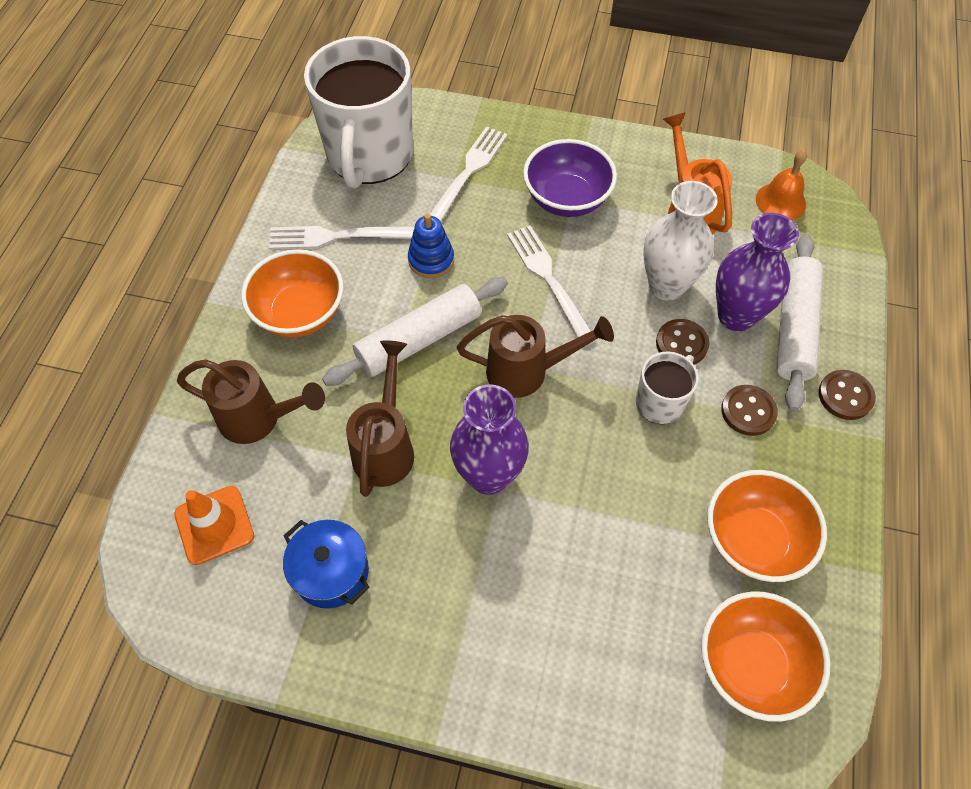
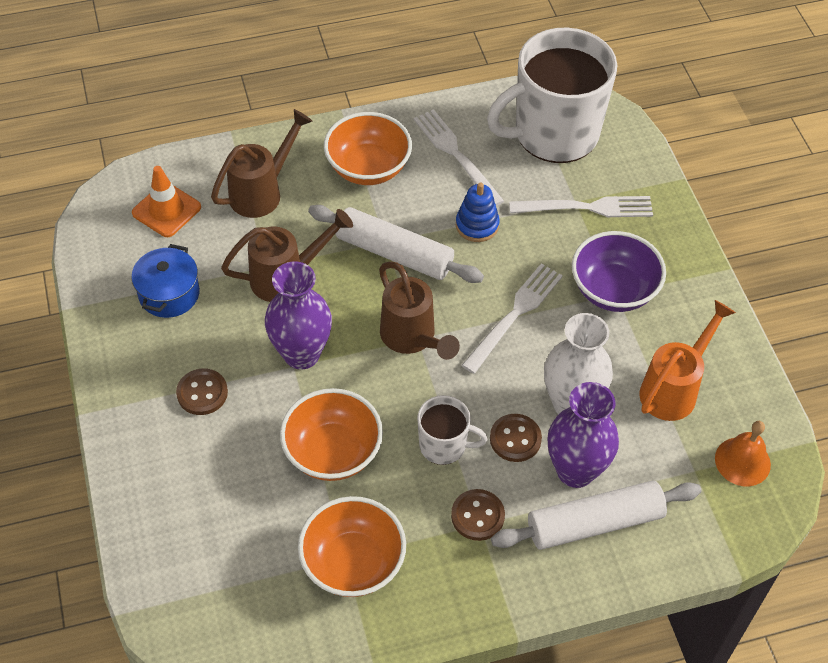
camera: 60 degrees right, 5 degrees down
(259, 419) = (262, 191): brown watering can -> brown watering can turned 120 degrees counterclockwise
(751, 664) = (241, 598): orange bowl -> orange bowl (333, 452)
(845, 396) = (545, 590): brown button -> brown button (202, 393)

